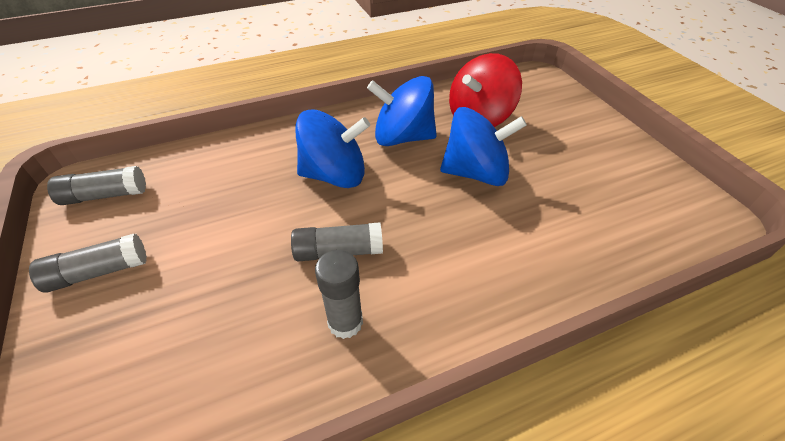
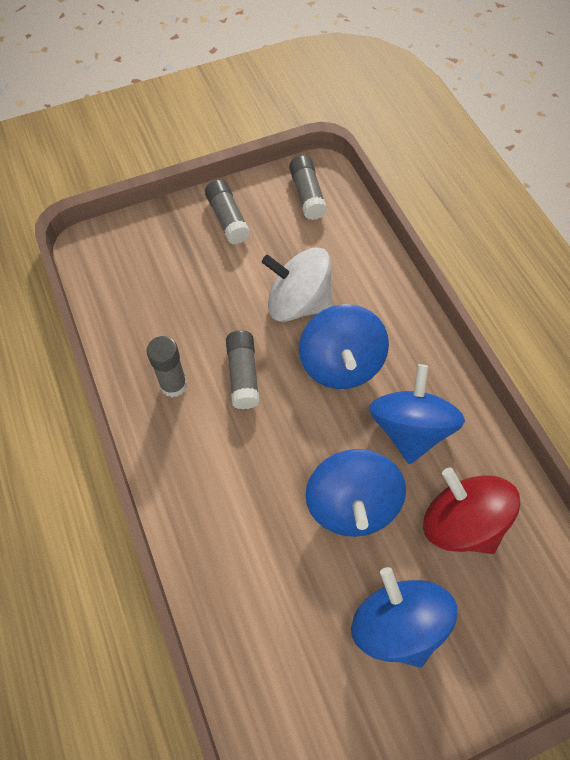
camera: 90 degrees right, 15 degrees up
(254, 205) = (298, 303): none -> white spinning top
(566, 153) = (397, 624): none -> blue spinning top

